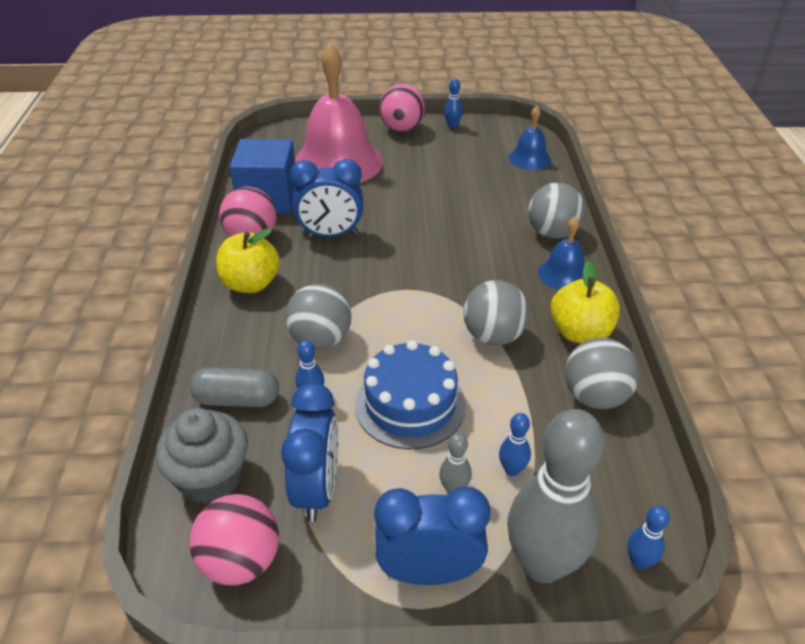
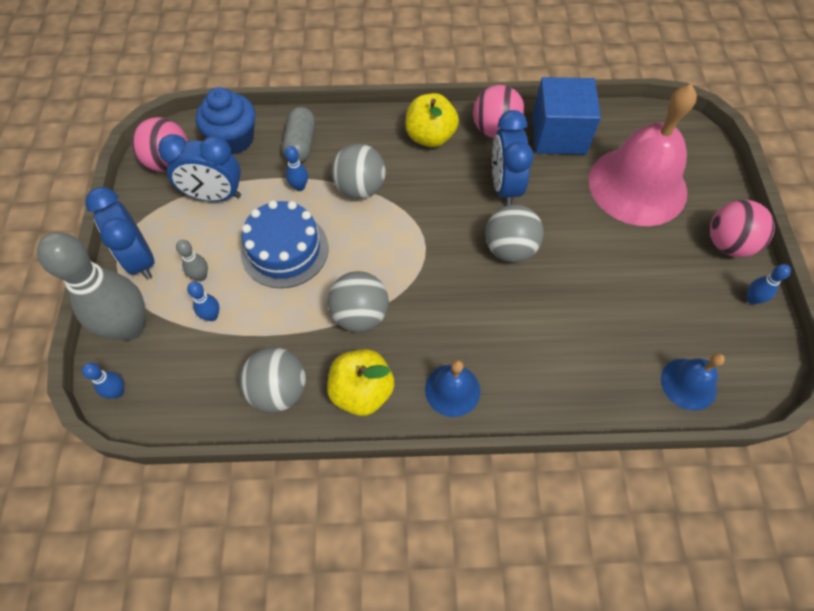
camera: 90 degrees right, 20 degrees up
(211, 478) = (233, 139): grey cupcake -> blue cupcake
(429, 572) = (140, 259): blue clock -> blue clock turned 150 degrees clockwise
(552, 233) = (526, 389): grey ball -> grey ball (510, 249)

